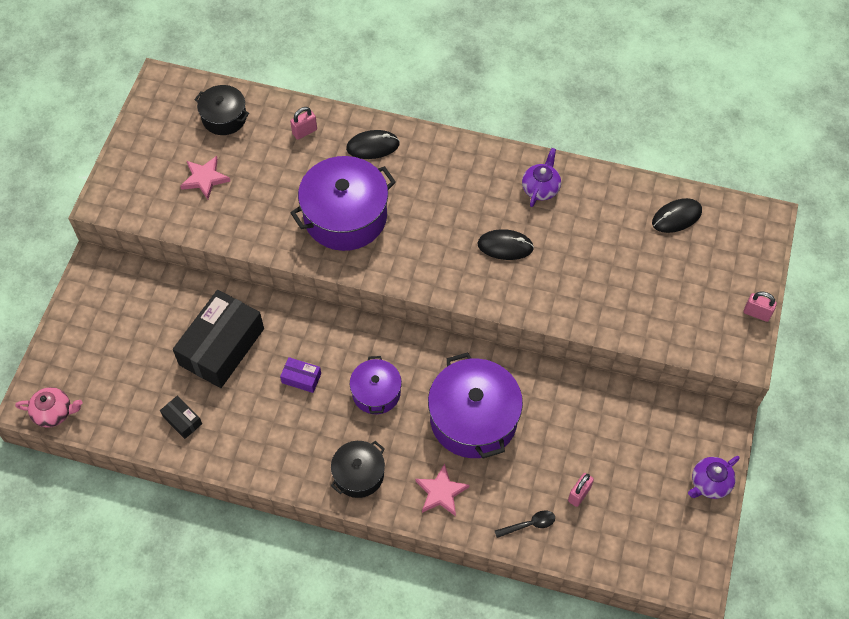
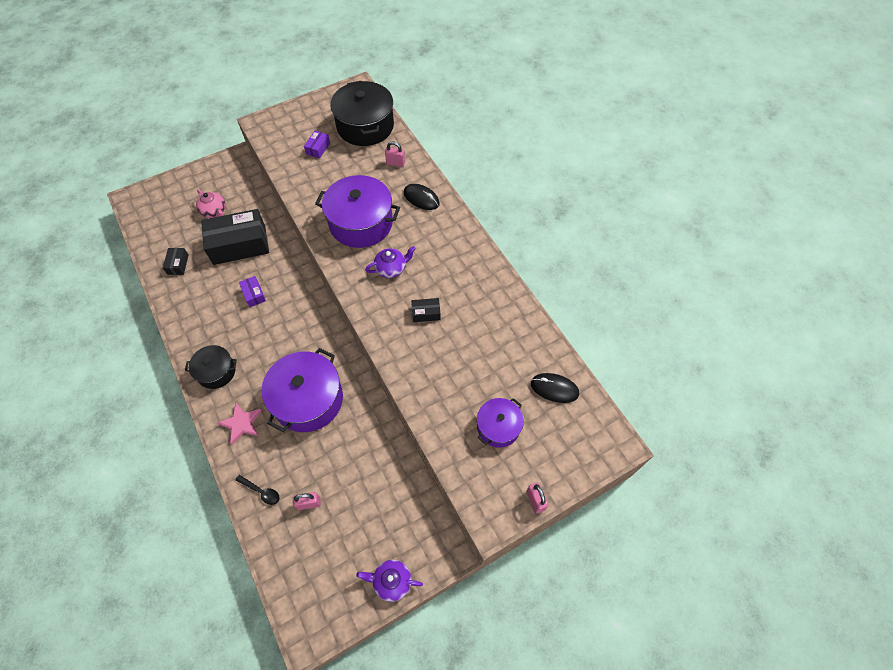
camera: 45 degrees right, 0 degrees up
(54, 412) = (135, 210): pink teapot -> pink teapot (214, 211)
(204, 179) = (318, 148): pink star -> purple box
(224, 117) = (365, 126): black pot -> black pot, size x1.78
(376, 392) = (278, 336): purple pot -> purple pot (498, 427)
(505, 246) = (426, 313): black mouse -> black box
(540, 188) = (488, 298): purple teapot -> purple teapot (391, 268)

